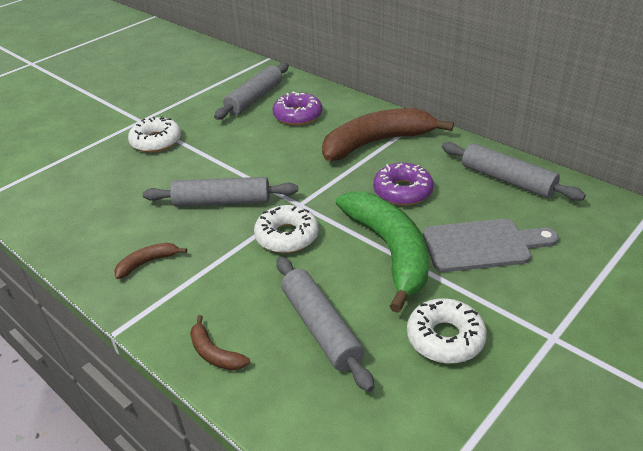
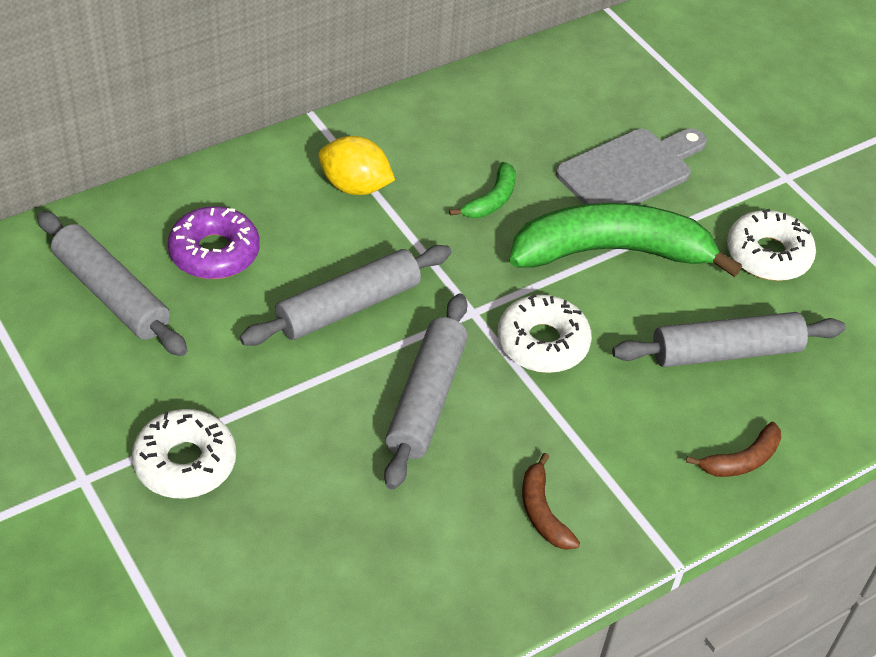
camera: 80 degrees left, 10 degrees up
(377, 142) = (355, 186): brown banana -> yellow lemon
(402, 191) = (491, 200): purple donut -> green banana
(482, 245) = (630, 171): grey cutting board -> grey cutting board turned 45 degrees clockwise
(507, 180) = (512, 100): grey rolling pin -> grey rolling pin (348, 307)

